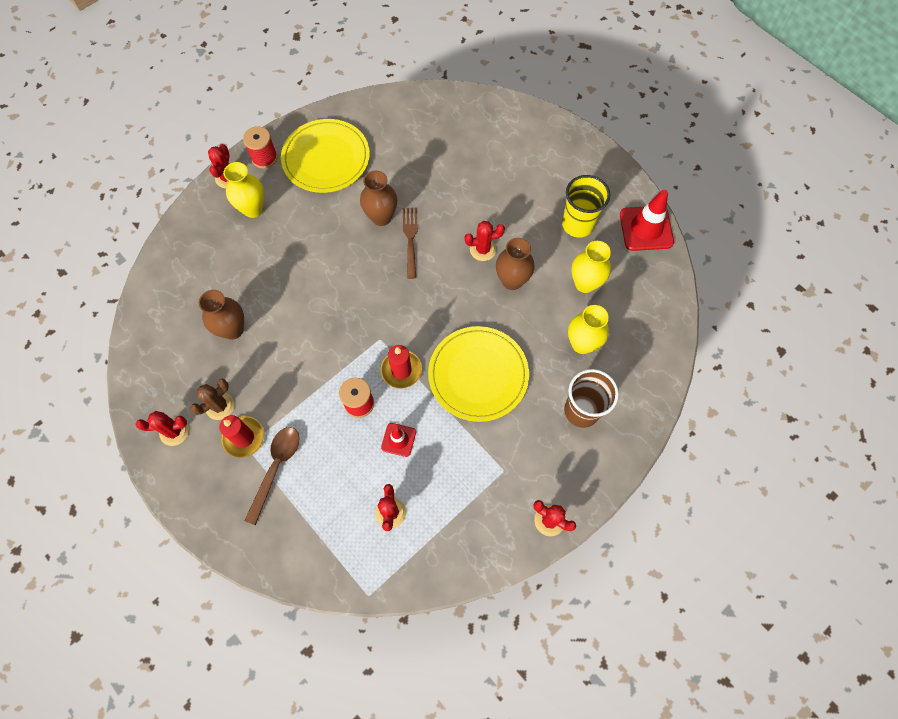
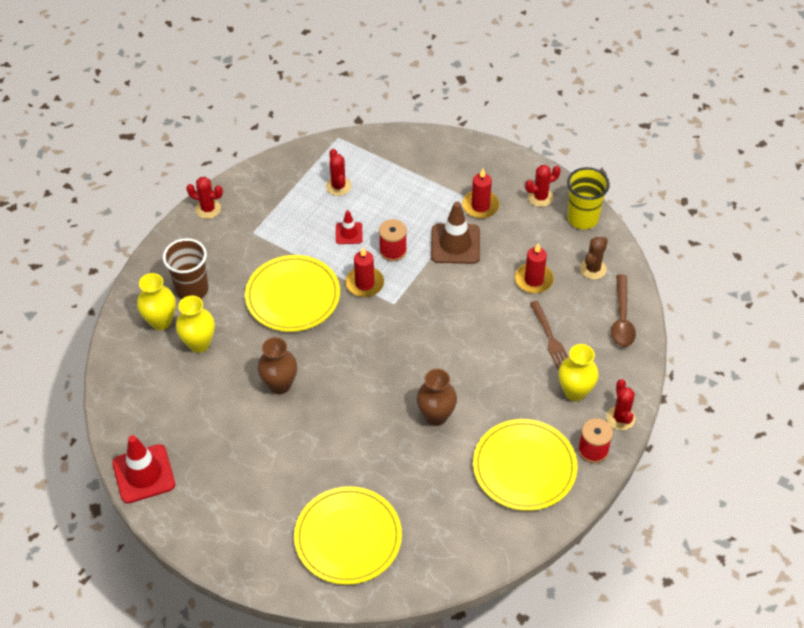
camera: 165 degrees right, 15 degrees down
(220, 406) = (512, 222): brown cactus -> brown cactus (593, 269)
(233, 329) = (534, 280): brown vase -> red candle
(276, 468) = (443, 193): brown spoon -> brown spoon (622, 318)
(291, 394) = (455, 244): none -> brown traffic cone
(410, 239) = (397, 401): brown fork -> brown fork (550, 338)
(483, 249) = (317, 408): red cactus -> none
(485, 139) = (348, 537): none -> yellow plate
(577, 224) = (220, 460): yellow cup -> yellow cup (582, 218)
(585, 283) = (204, 400): yellow vase -> yellow vase (161, 321)

